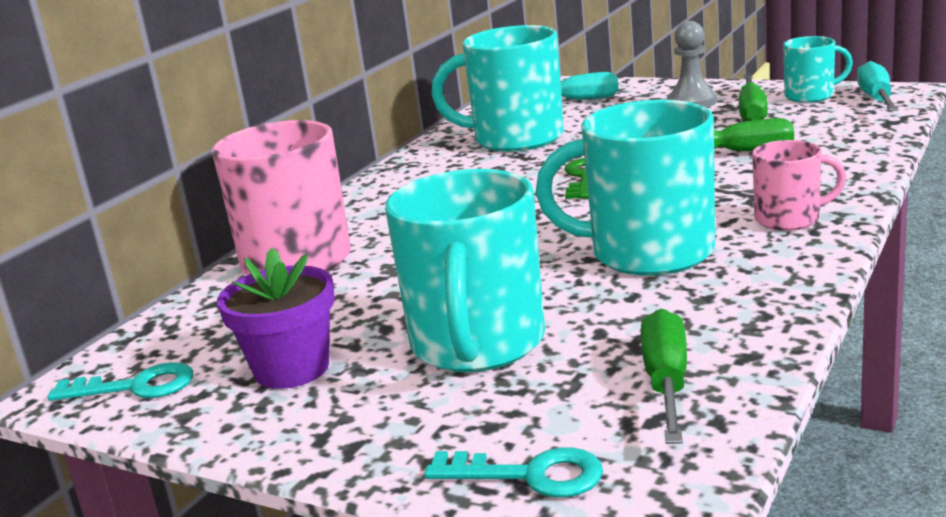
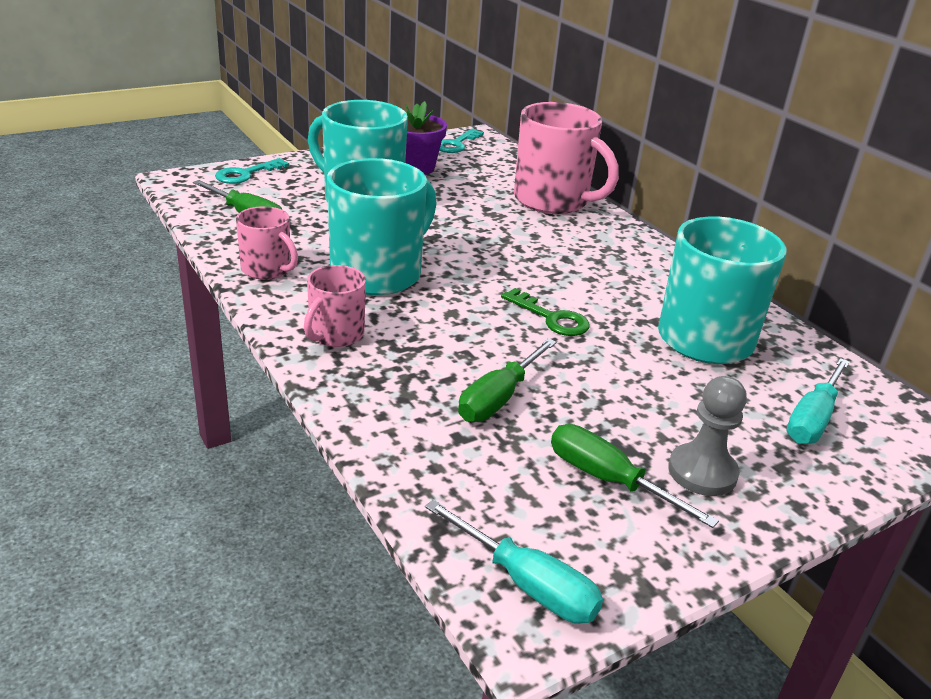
camera: 115 degrees right, 10 degrees up
(759, 297) = (267, 269): none -> pink mug
(811, 96) = (611, 554): turquoise mug -> none

